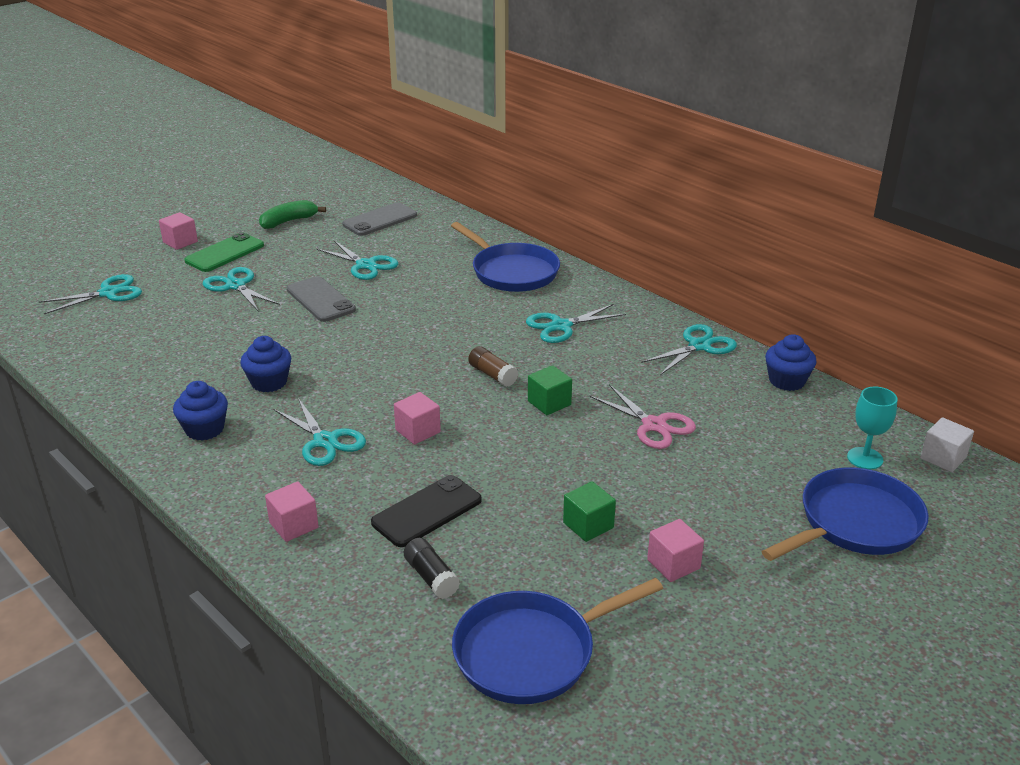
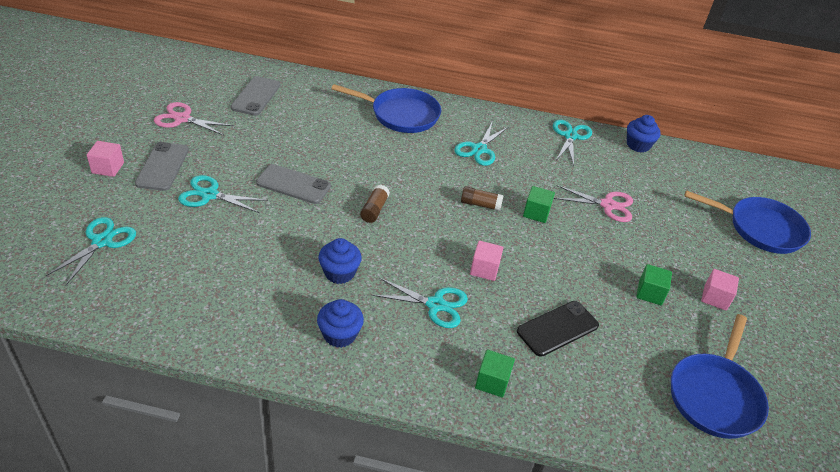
camera: 40 degrees left, 10 degrees up
(224, 253) = (162, 166): green phone -> grey phone
(288, 221) = (182, 119): green banana -> pink scissors
(294, 525) = (492, 382): pink cube -> green cube
(365, 265) = (292, 141): turquoise scissors -> none
(371, 343) = (374, 210): none -> brown glue stick
(427, 511) = (557, 328): black phone -> black phone turned 45 degrees clockwise
(431, 577) = (612, 375): black glue stick -> none
(855, 523) = (760, 229): blue pan -> blue pan turned 90 degrees clockwise
(865, 458) = (723, 184): turquoise goblet -> none
(943, 458) = (753, 169): white cube -> none

